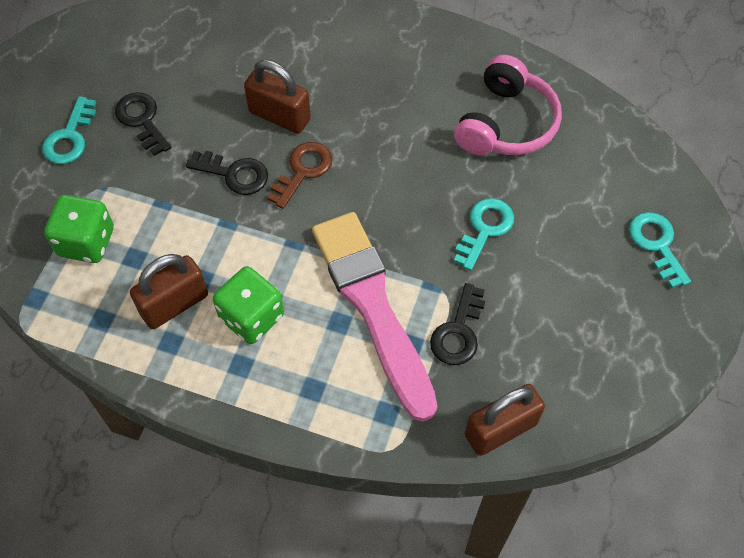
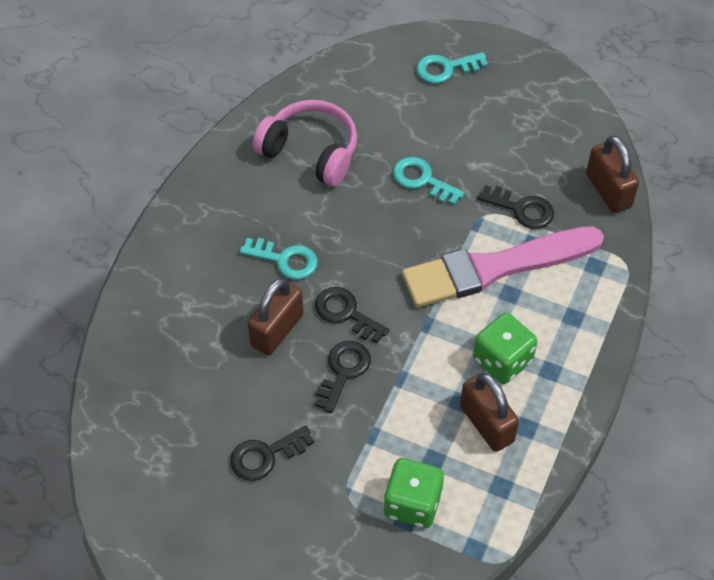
camera: 85 degrees left, 5 degrees down
(70, 137) = (279, 526): turquoise key -> turquoise key (285, 260)
(303, 171) = (346, 313): brown key -> black key

